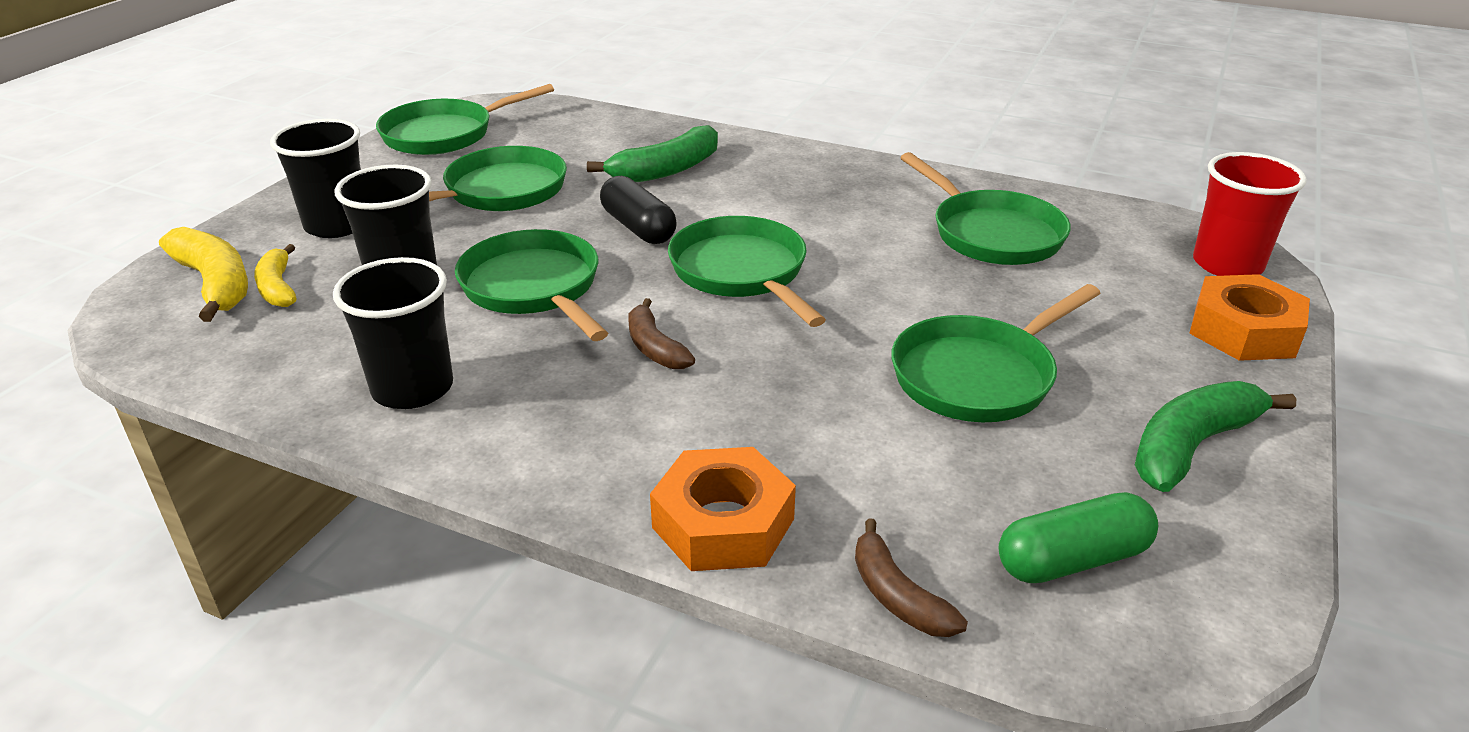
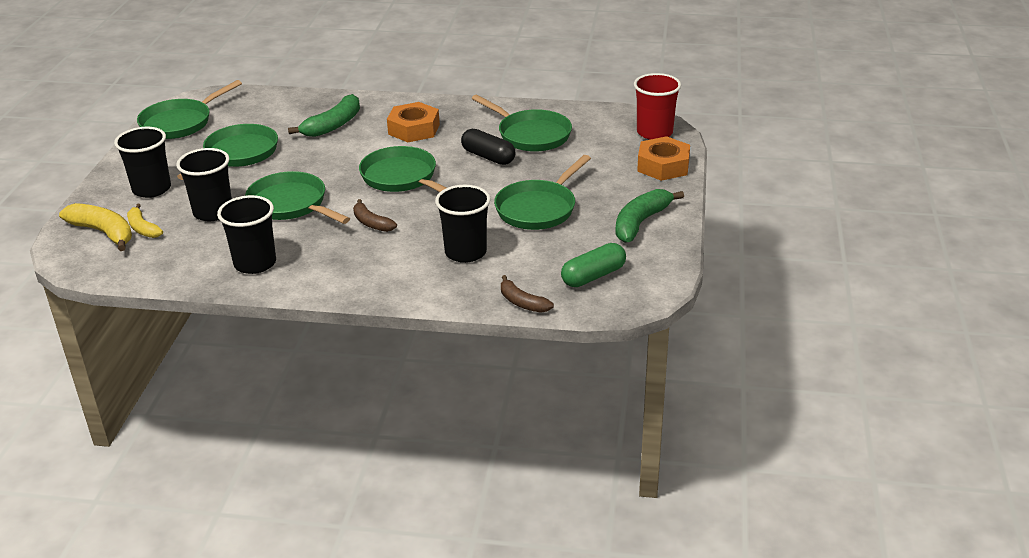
camera: 15 degrees left, 0 degrees up
(638, 227) = (333, 162): black capsule -> black capsule (488, 157)
(723, 523) = (437, 291): orange nut -> orange nut (414, 129)
(809, 443) = (465, 252): none -> black cup

